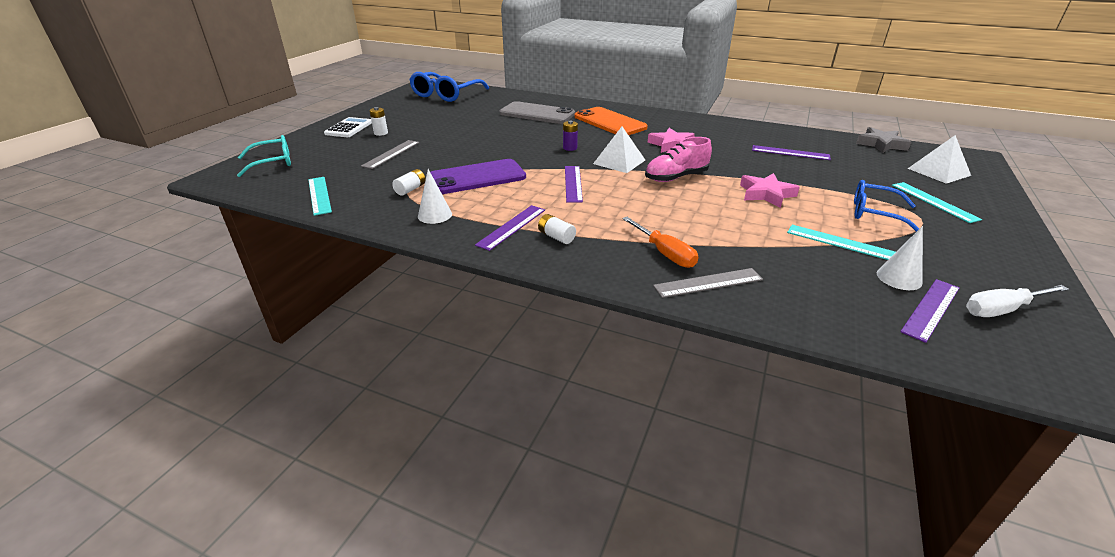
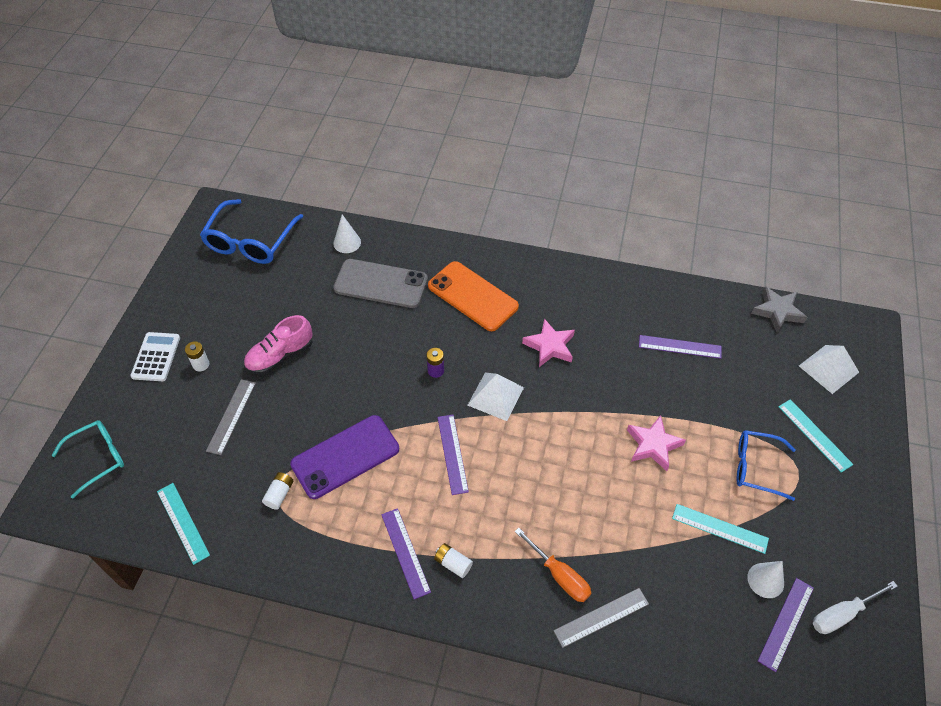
camera: 10 degrees left, 20 degrees up
(435, 215) = (321, 543): white cone -> white cone (347, 242)
(512, 227) = (405, 552): purple ruler -> purple ruler turned 45 degrees counterclockwise
(676, 177) = (560, 423): pink shoe -> pink shoe (280, 356)

